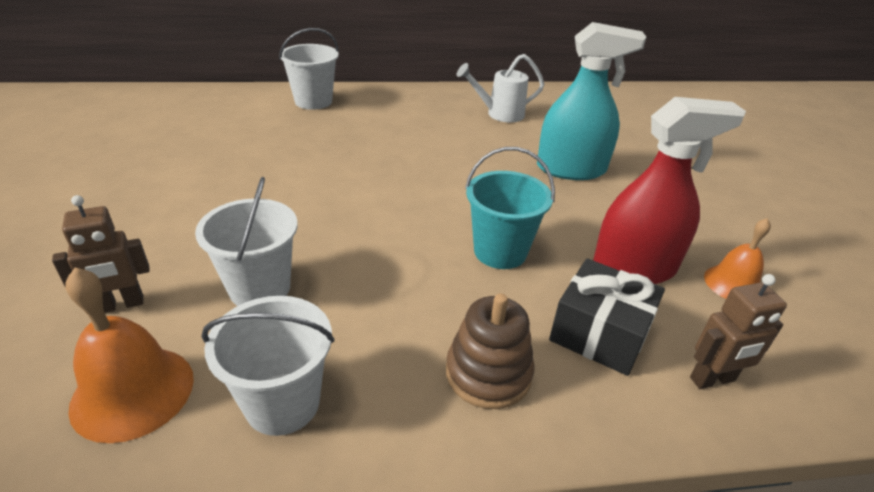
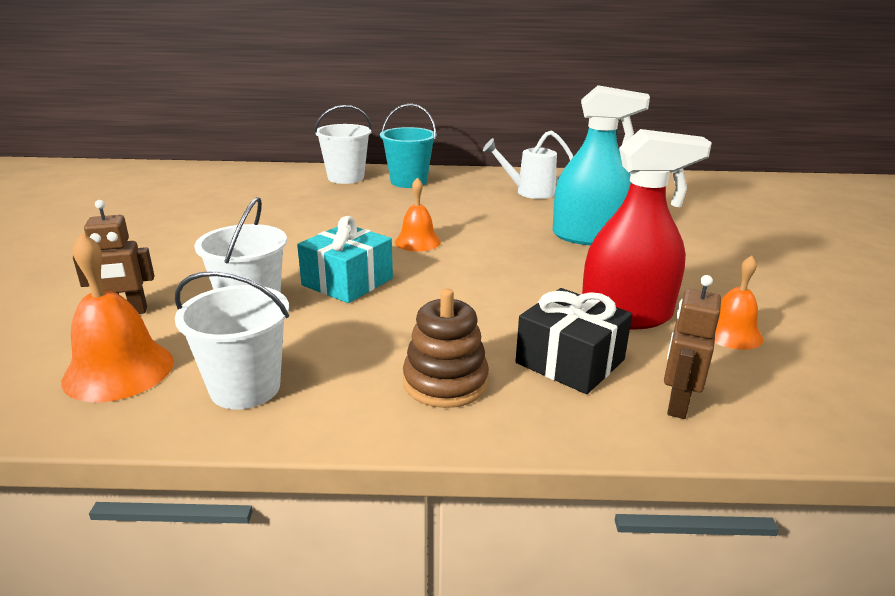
camera: 10 degrees right, 10 degrees down
(352, 243) = (347, 282): none -> turquoise gift
(409, 184) = (417, 241): none -> orange bell
(500, 251) = (490, 295): turquoise bucket -> turquoise bucket (408, 182)
(712, 379) = (677, 404): brown robot -> brown robot turned 120 degrees clockwise

